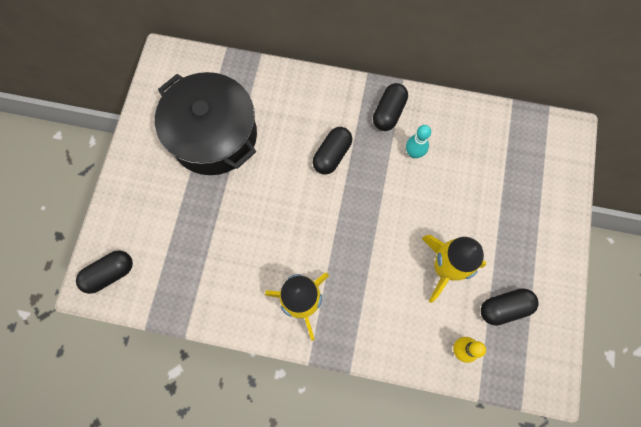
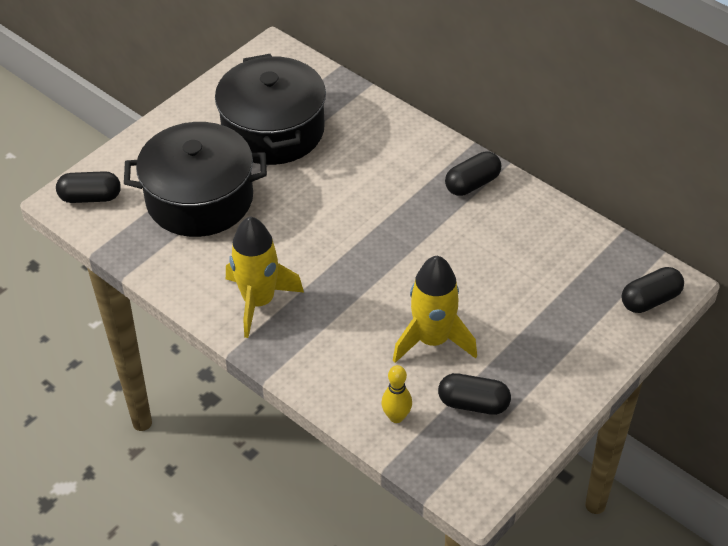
camera: 30 degrees right, 25 degrees down
(198, 230) = (199, 199): none -> black pot
(332, 155) = (383, 195): black capsule -> black capsule (650, 300)
(414, 153) = (473, 229): turquoise bowling pin -> none

